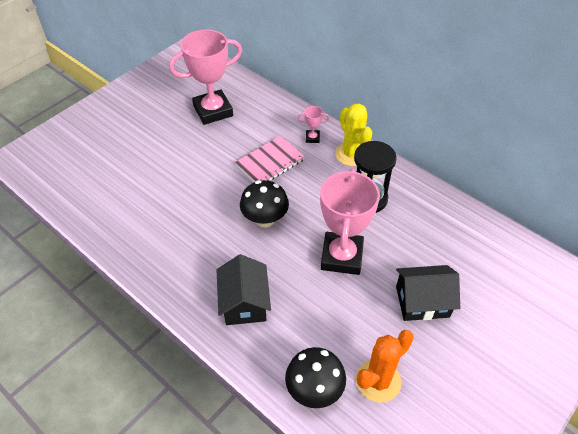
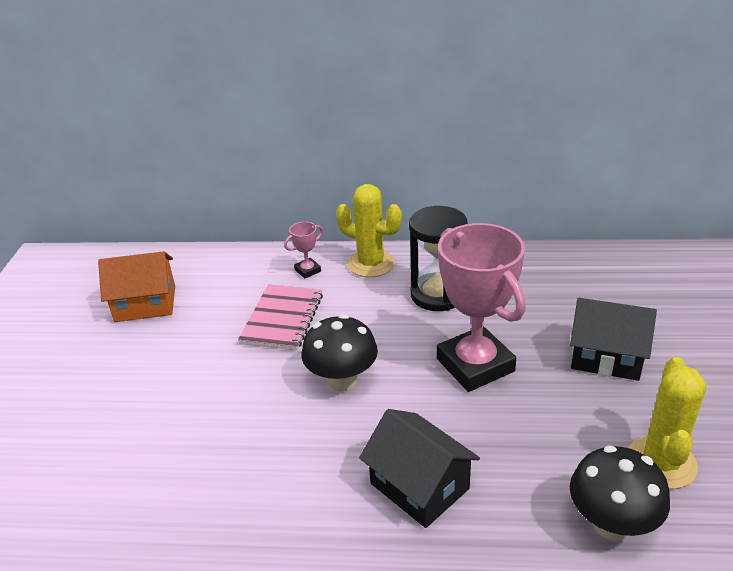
camera: 35 degrees left, 15 degrees down
(213, 111) = (145, 304): pink trophy -> orange house
(378, 381) = (661, 462): orange cactus -> yellow cactus
(422, 301) = (606, 356): black house -> black house turned 60 degrees clockwise

